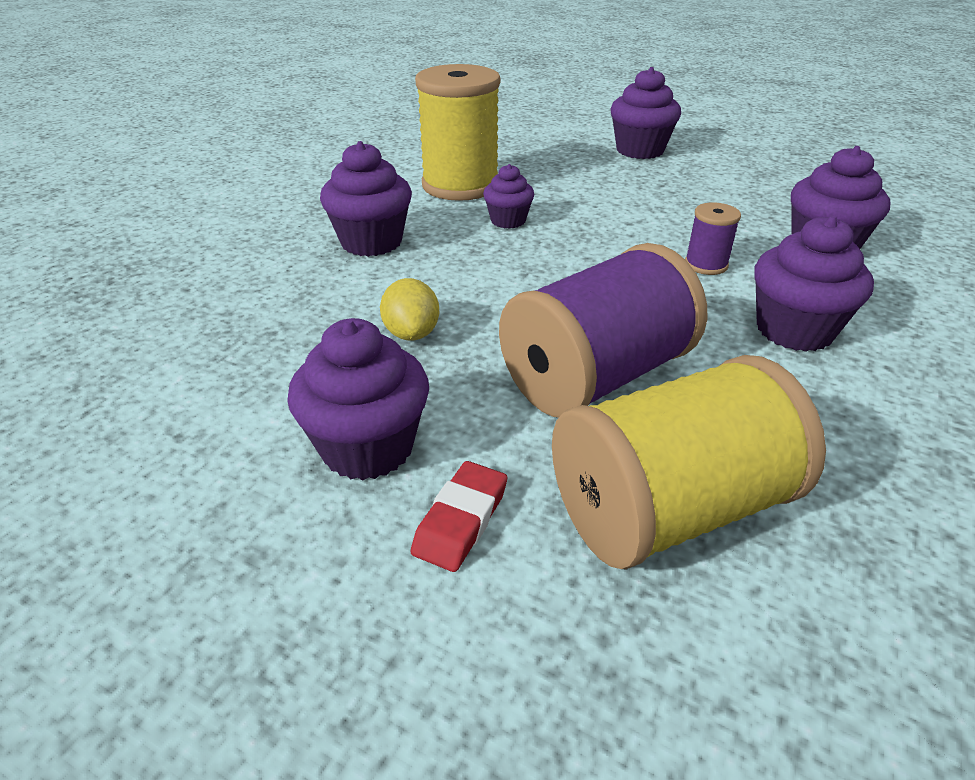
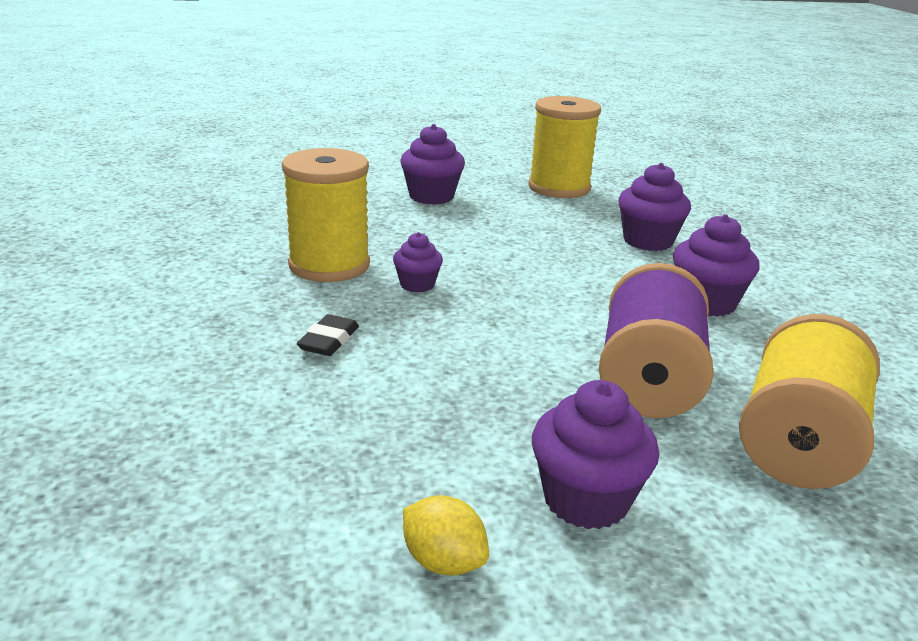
camera: 40 degrees left, 10 degrees down
(371, 242) = (329, 340): purple cupcake -> black eraser
(411, 333) = (484, 403): yellow lemon -> yellow lemon (443, 561)
(461, 520) = (713, 512): red eraser -> none
(706, 265) = (600, 275): purple spool -> none
(796, 171) = (559, 188): none -> yellow spool

